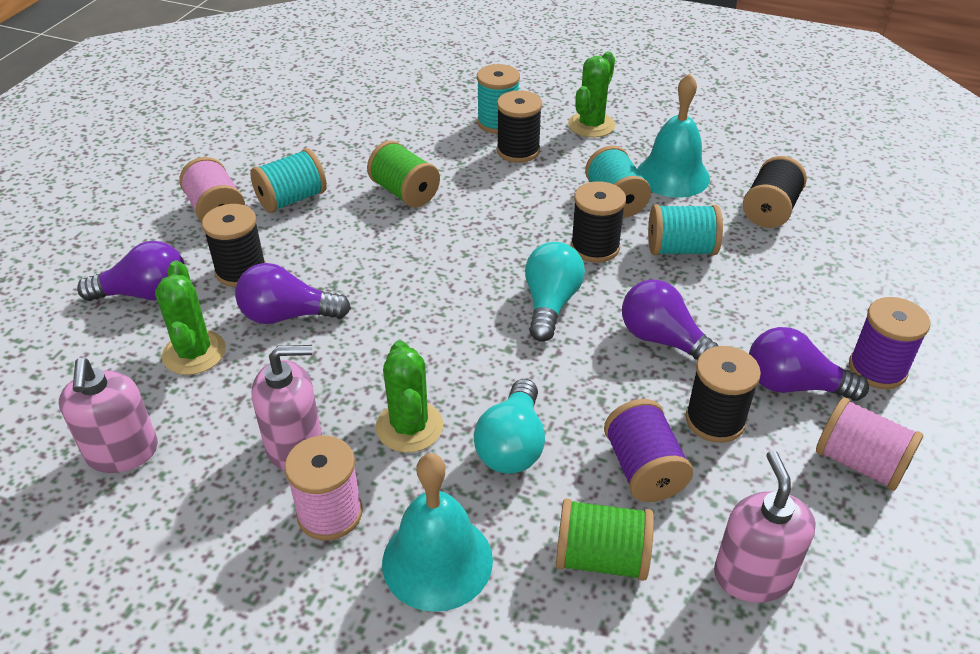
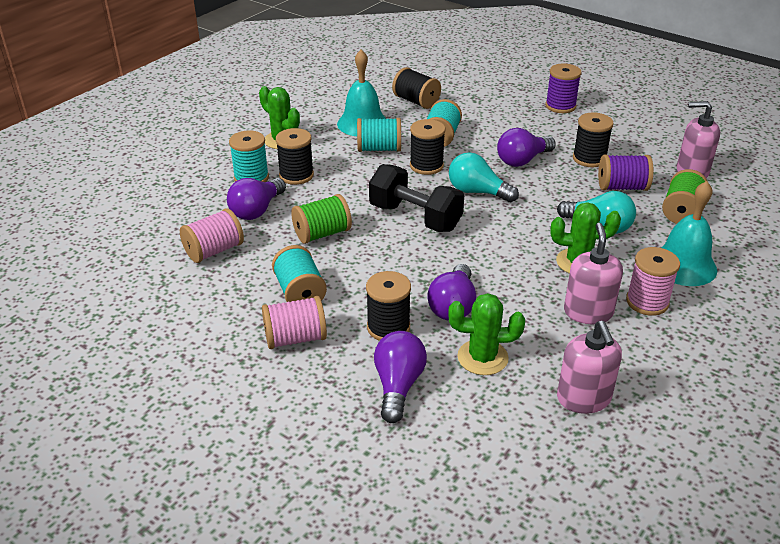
camera: 75 degrees left, 5 degrees down
(122, 452) = (583, 398): pink soap dispenser -> pink soap dispenser turned 75 degrees clockwise
(465, 257) = (415, 217): none -> black dumbbell
(793, 385) = (567, 131): purple light bulb -> purple light bulb (257, 210)
(860, 463) = (624, 127): pink spool -> pink spool (214, 251)

